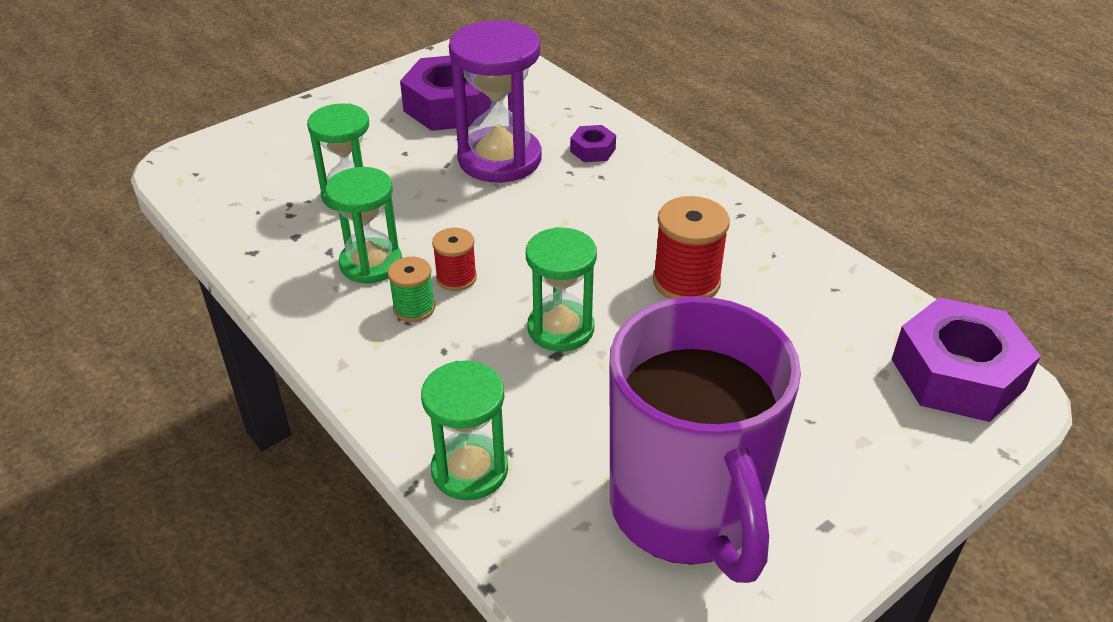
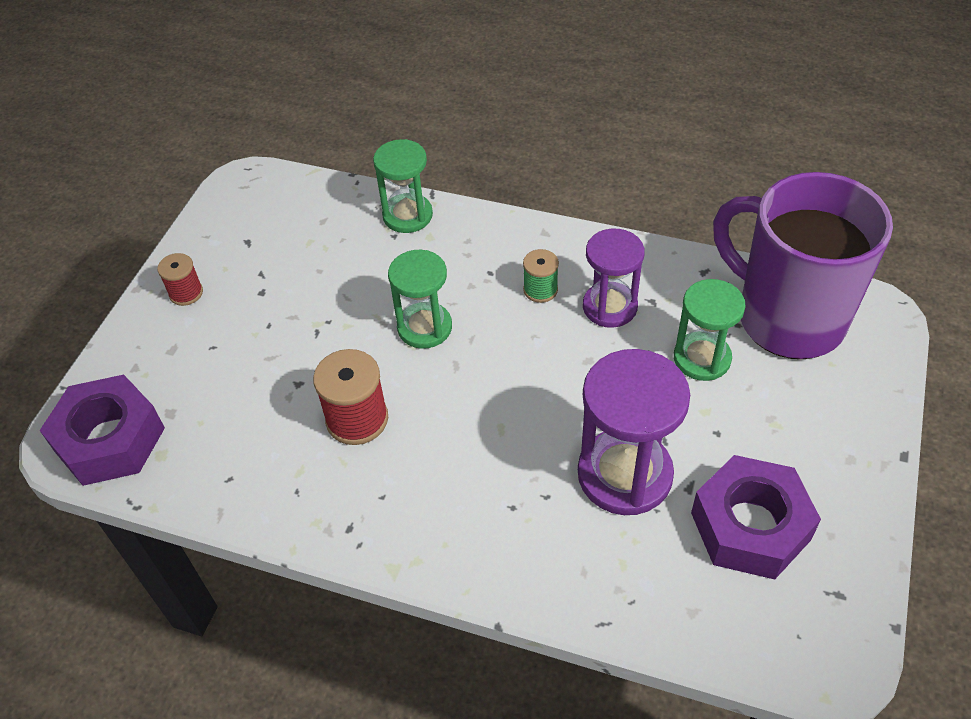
camera: 150 degrees right, 10 degrees up
(371, 263) = (609, 307): green hourglass -> purple hourglass
(456, 278) = (535, 328): red spool -> red spool (186, 293)
(592, 150) = (548, 541): purple nut -> none
(686, 511) = (268, 254): purple mug -> purple mug (787, 318)

